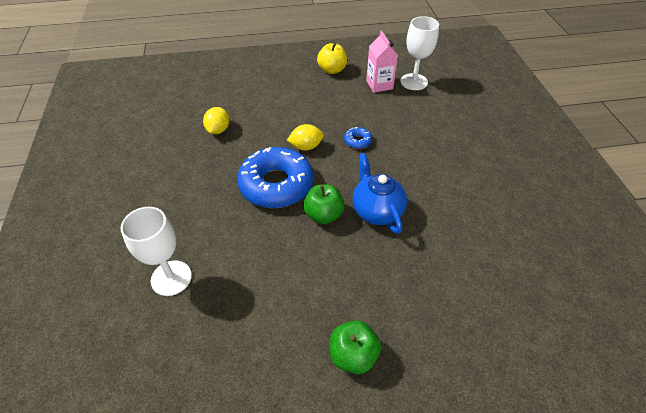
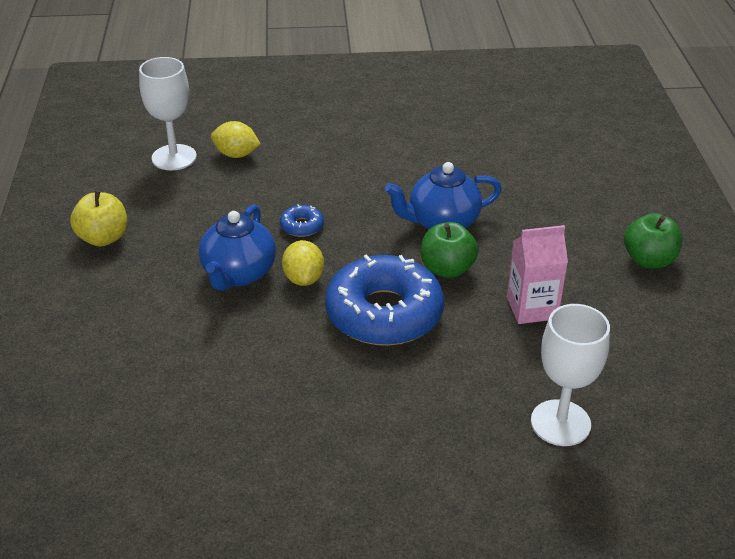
camera: 85 degrees left, 10 degrees down
(218, 130) = (235, 385): yellow lemon -> yellow lemon (236, 154)
(308, 120) = (238, 274): none -> blue teapot
(379, 85) = (168, 191): pink carton -> pink carton (532, 308)

